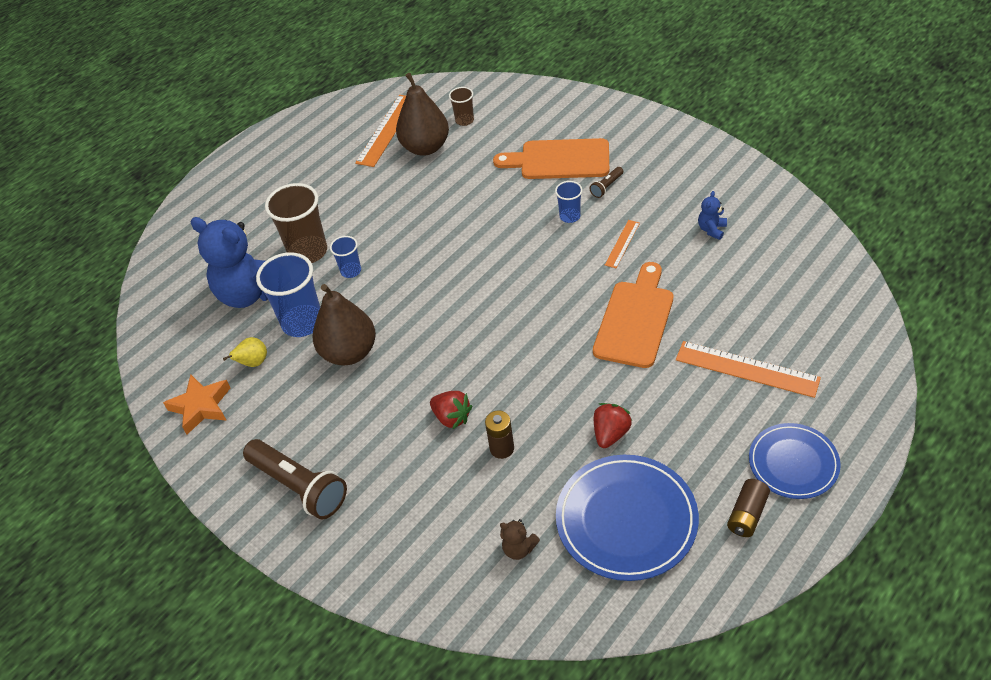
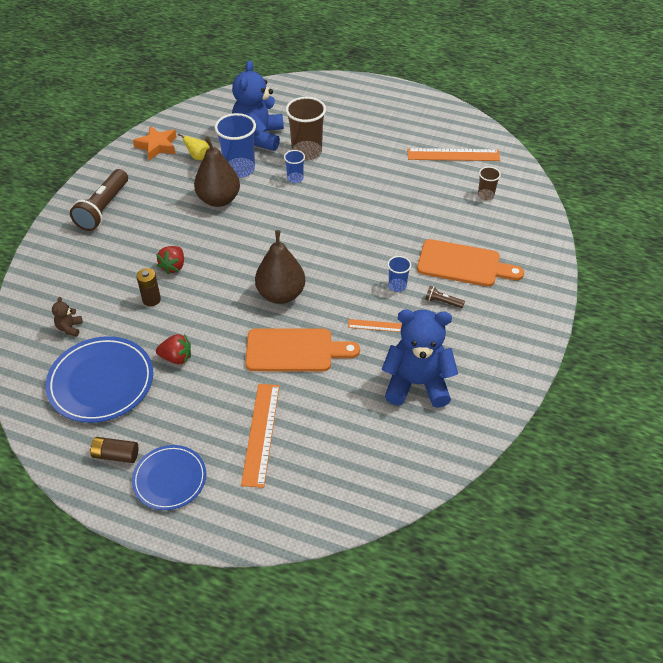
camera: 65 degrees right, 0 degrees up
(425, 147) = (443, 181): brown pear -> brown pear (281, 294)
(559, 160) = (463, 264): orange cutting board -> orange cutting board turned 120 degrees clockwise
(711, 229) = (417, 383): blue teddy bear -> blue teddy bear, size x2.46

